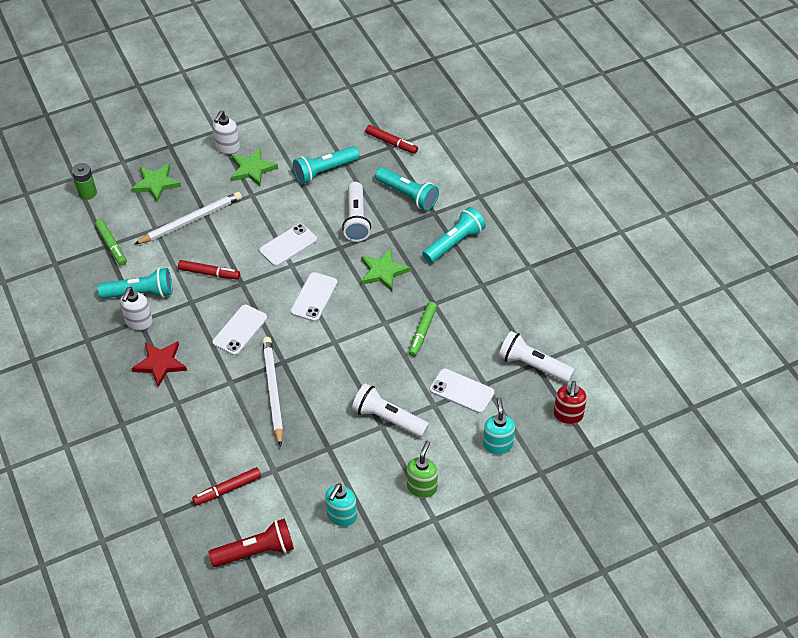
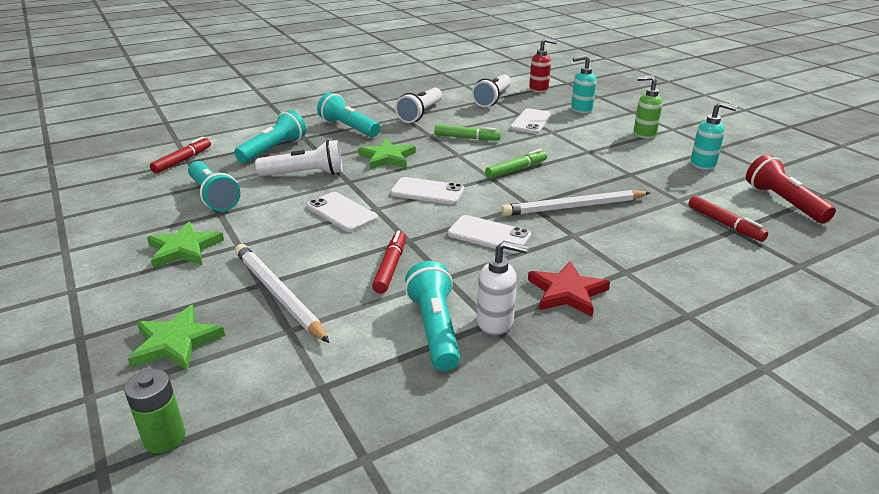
camera: 95 degrees left, 20 degrees down
(111, 245) = (323, 378): green marker -> green marker (516, 170)
(227, 148) = (123, 274): white soap dispenser -> none
(388, 418) = (578, 149): white flashlight -> white flashlight (420, 114)

